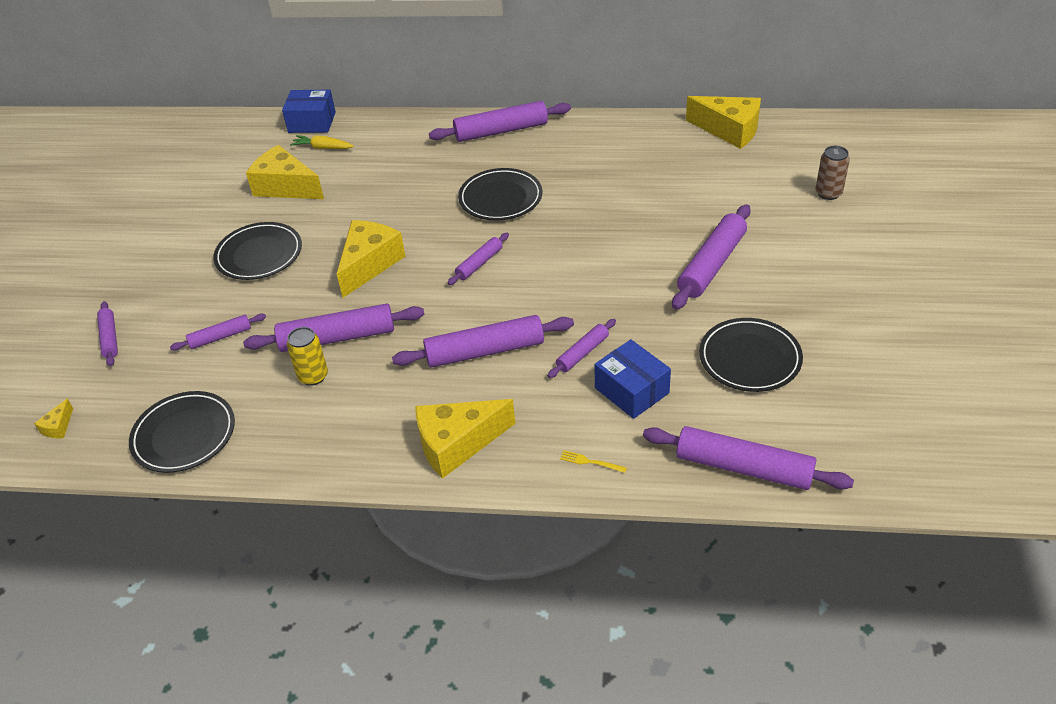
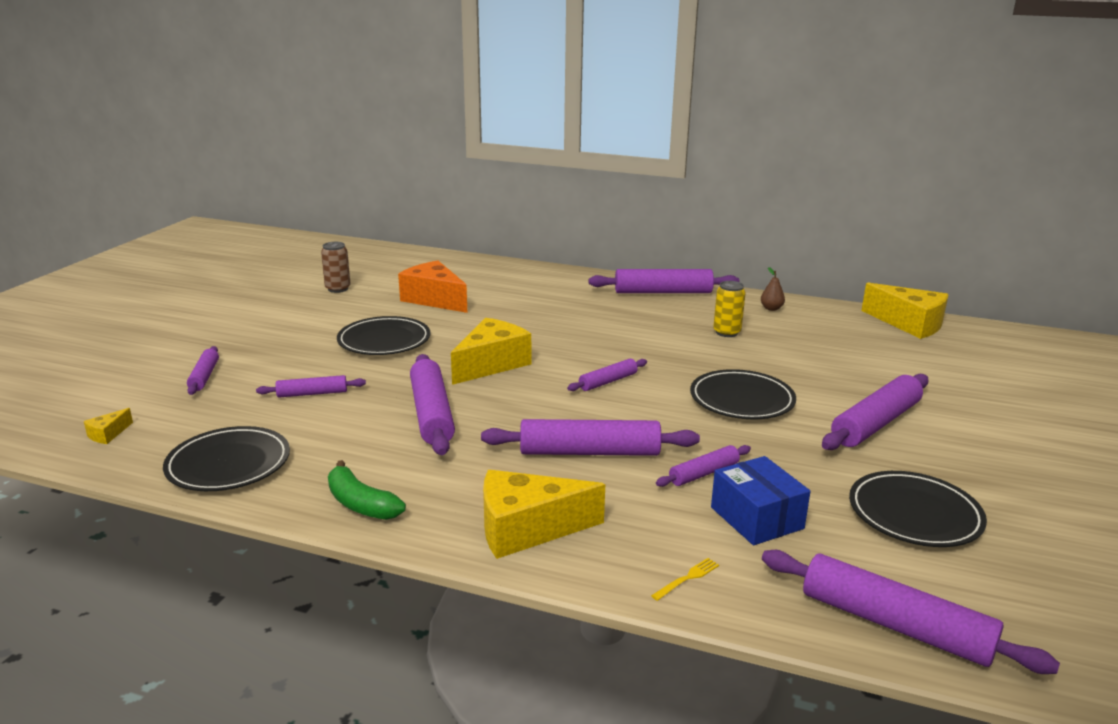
camera: 10 degrees right, 20 degrees down
(285, 187) = (434, 299): yellow cheese -> orange cheese
(312, 122) = (480, 262): blue box -> none
(313, 376) = (391, 440): yellow can -> yellow can (726, 332)
(315, 450) = (360, 504): none -> green banana
(323, 148) = (482, 279): yellow carrot -> none
(337, 337) = (432, 414): purple rolling pin -> purple rolling pin turned 75 degrees clockwise
(500, 198) = (647, 337): black plate -> black plate (742, 400)
(590, 462) = (687, 578): yellow fork -> yellow fork turned 105 degrees clockwise
(605, 134) = (771, 308): none -> brown pear
(828, 193) = (1024, 387): brown can -> brown can (338, 289)

